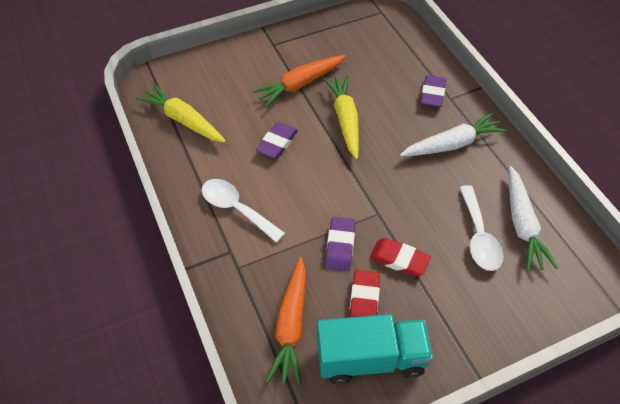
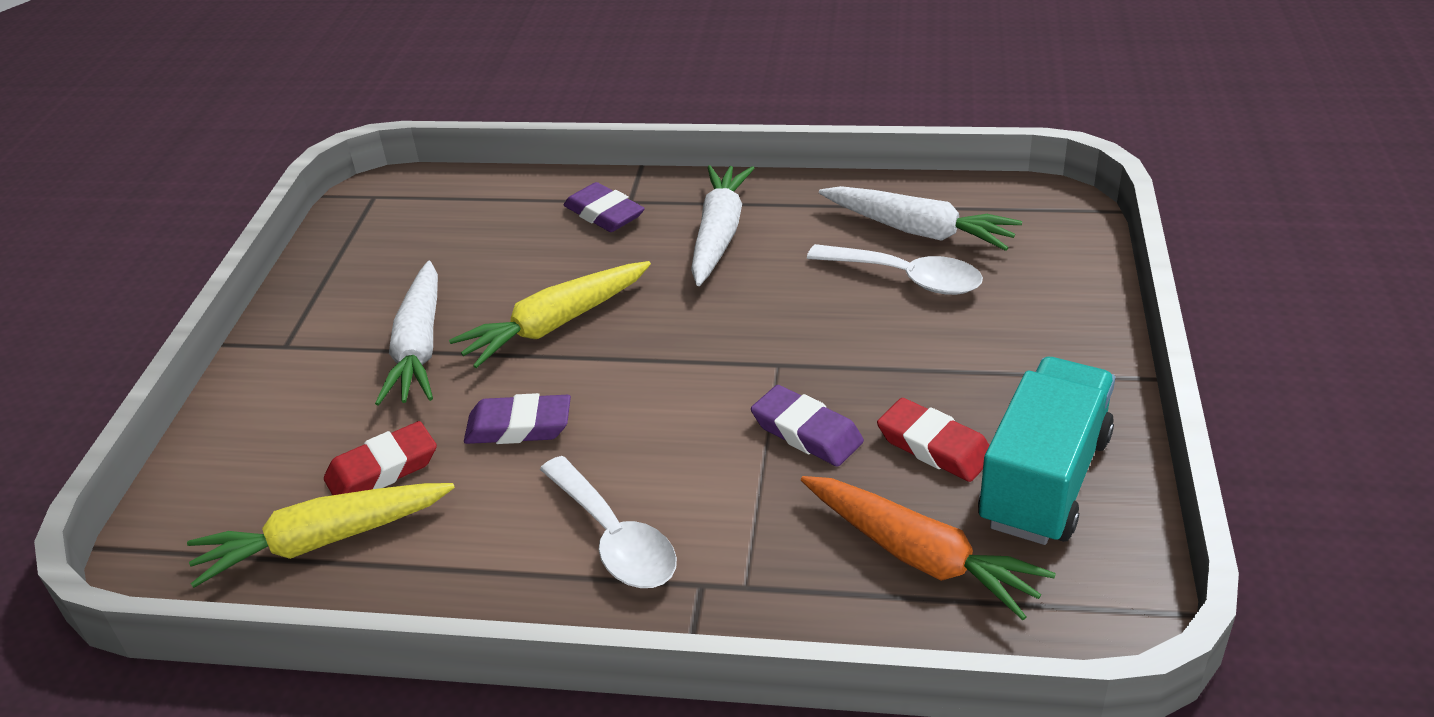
camera: 55 degrees left, 15 degrees down
(237, 209) = (614, 538): white spoon -> white spoon turned 105 degrees counterclockwise
(277, 143) = (519, 426): purple eraser -> purple eraser turned 60 degrees counterclockwise
(300, 84) = (419, 347): orange carrot -> white carrot
(345, 120) = (555, 325): yellow carrot -> yellow carrot turned 60 degrees counterclockwise
(399, 259) = (884, 375): red eraser -> red eraser (382, 469)

